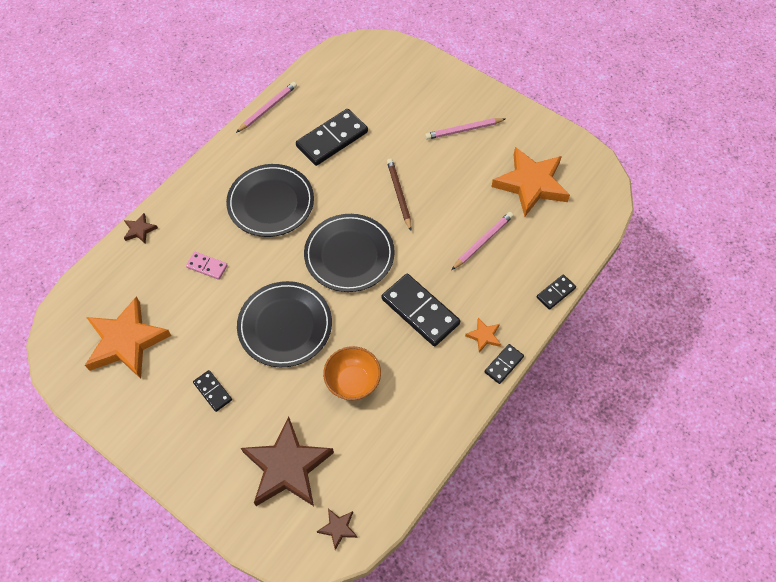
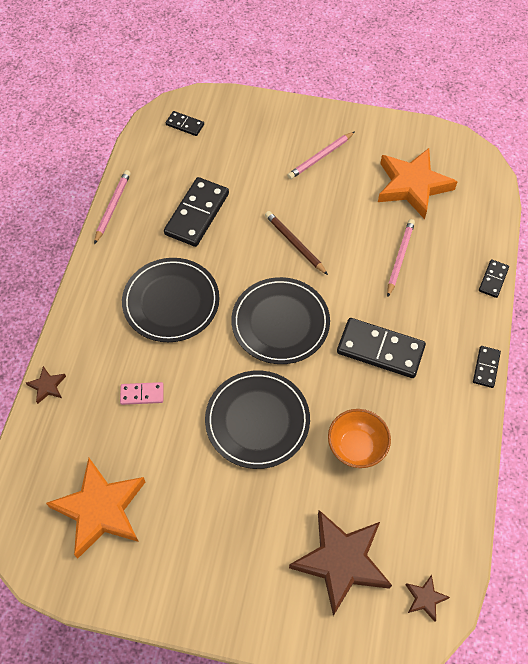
camera: 25 degrees left, 0 degrees up
(212, 391) = (222, 520): black domino -> black domino (185, 125)
(484, 336) = (453, 348): orange star -> none

